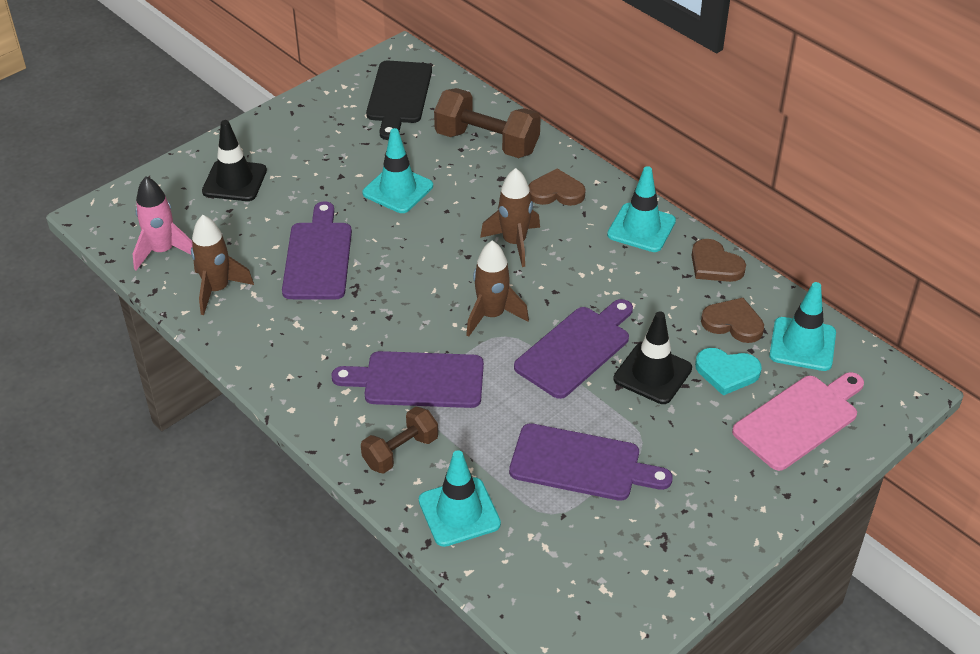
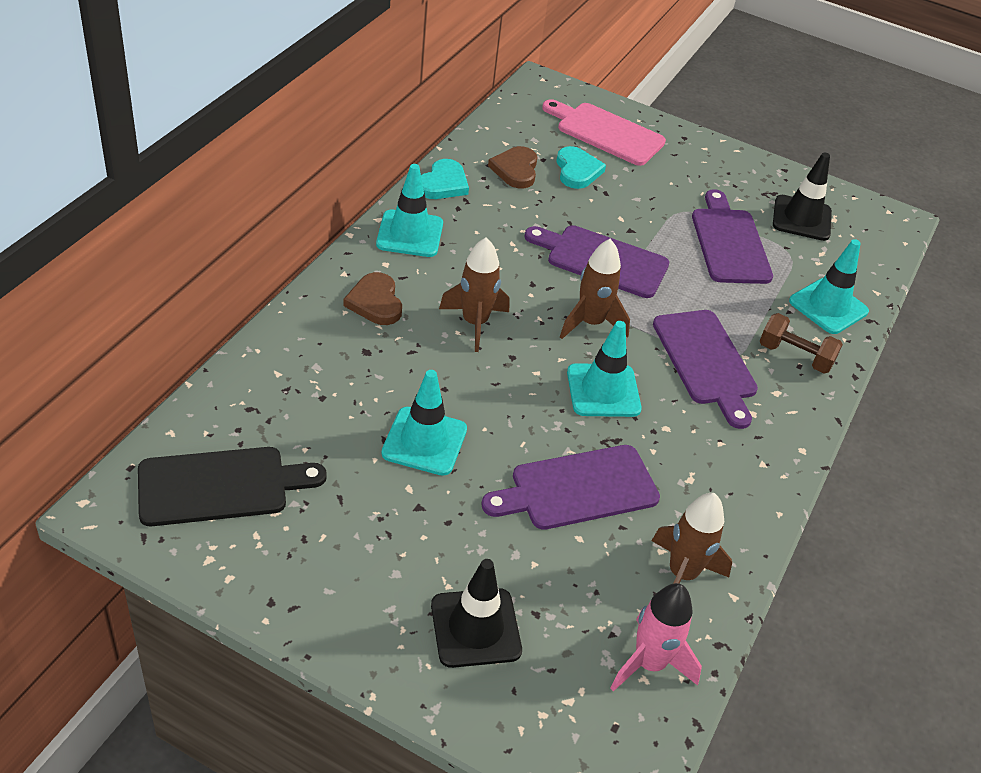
camera: 115 degrees left, 0 degrees up
(487, 142) = (301, 374): brown dumbbell -> none
(652, 374) = (604, 211): black traffic cone -> black traffic cone (801, 218)
(715, 265) = (443, 184): brown heart -> turquoise heart
(802, 344) = (520, 132): turquoise traffic cone -> turquoise traffic cone (603, 391)

